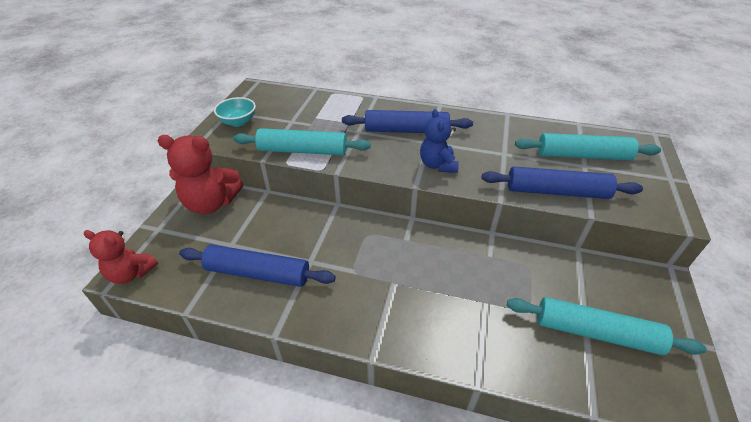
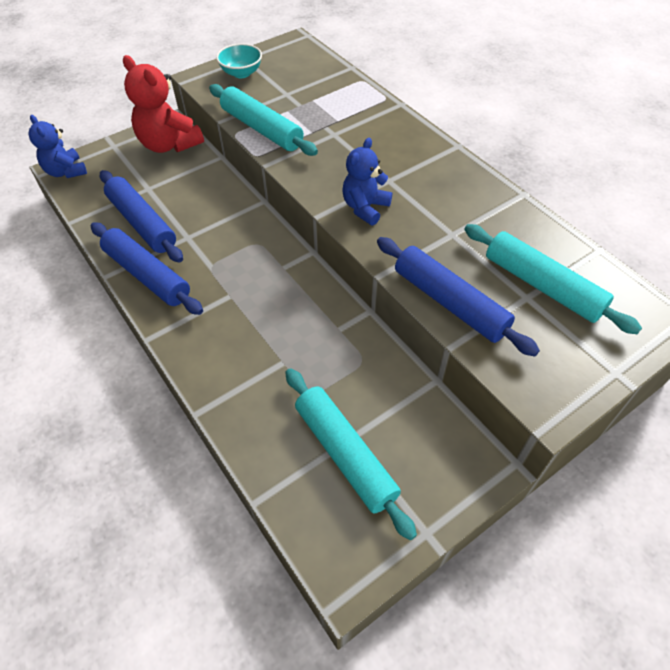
camera: 40 degrees right, 10 degrees up
(131, 273) = (66, 172): red teddy bear -> blue teddy bear
(406, 130) = (382, 156): blue rolling pin -> blue rolling pin (147, 275)

